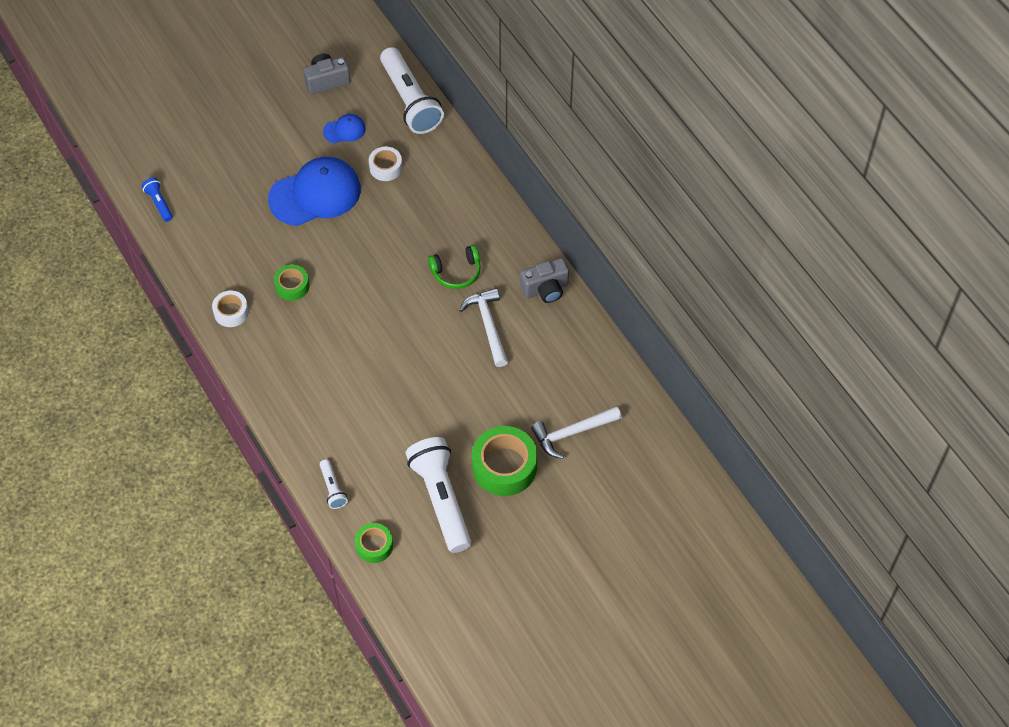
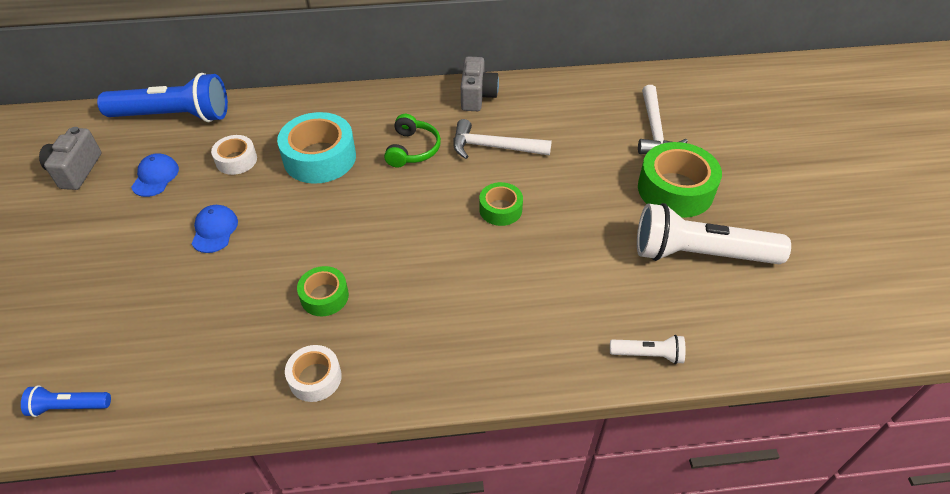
camera: 65 degrees left, 10 degrees down
(315, 194) = (214, 230): blue cap -> blue cap, size x0.46
(374, 546) = (747, 339): green tape -> green tape (500, 209)
(410, 100) = (173, 116): white flashlight -> blue flashlight
(415, 217) = (320, 158): none -> turquoise tape

